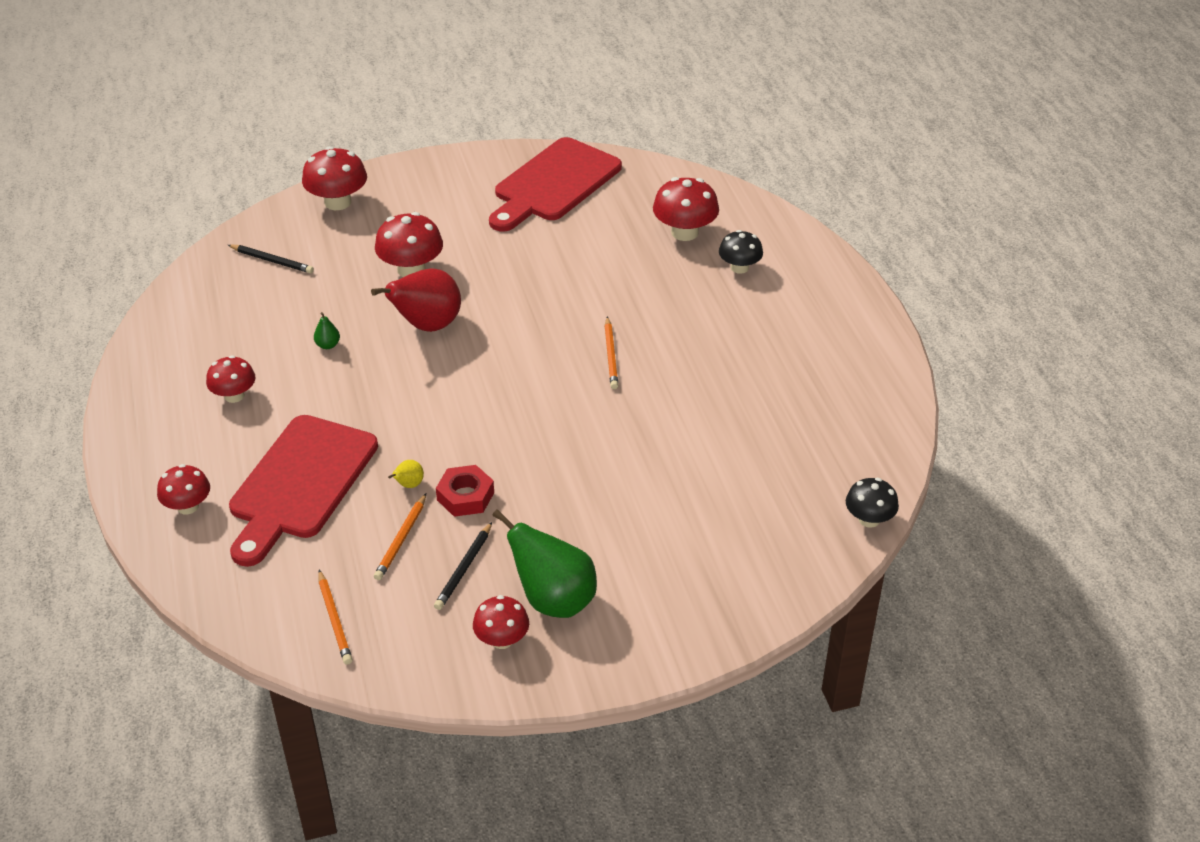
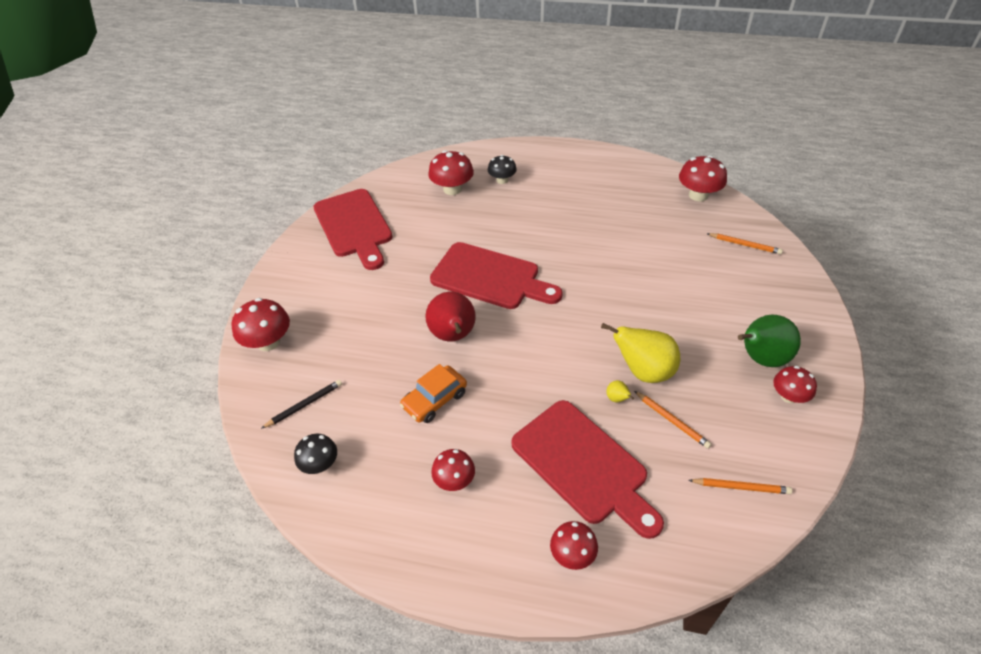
camera: 60 degrees left, 5 degrees up
(328, 345) = (434, 400): green pear -> orange car
(411, 269) = (384, 325): red mushroom -> red mushroom (698, 195)
(464, 569) = (715, 395): black pencil -> none
(465, 496) = (643, 371): red nut -> yellow pear
(542, 321) = (490, 277): none -> red cutting board
(611, 355) = (545, 258): orange pencil -> orange pencil (745, 245)
(869, 519) = (740, 208): black mushroom -> black mushroom (320, 464)

